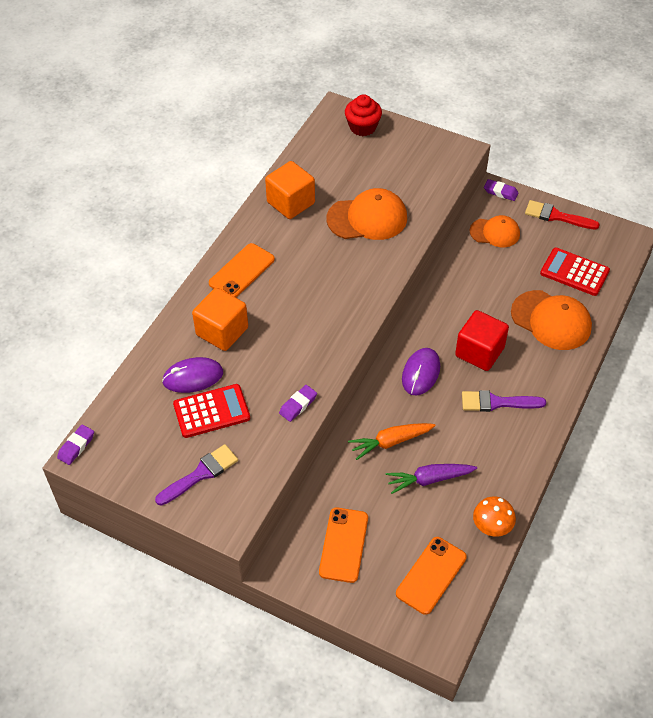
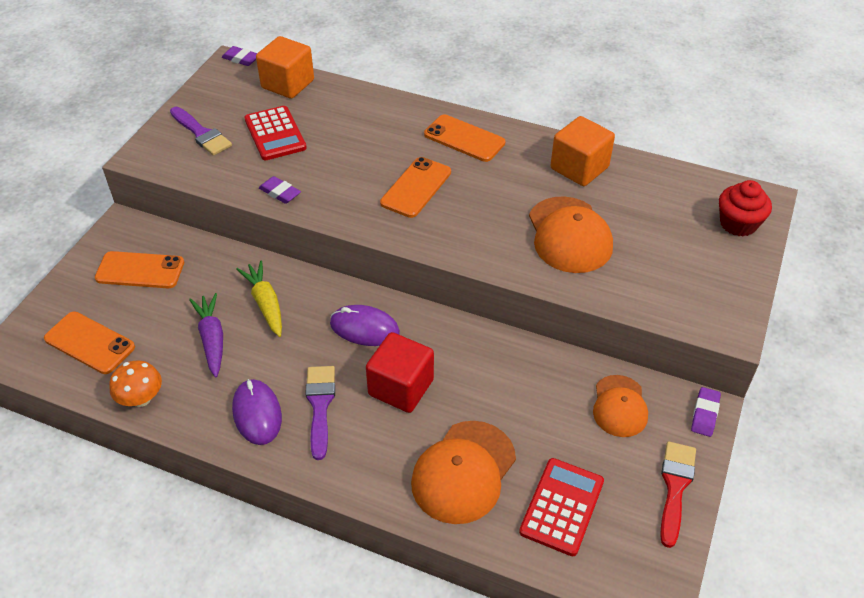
camera: 85 degrees right, 5 degrees down
(193, 377) = (318, 118): purple mouse -> purple mouse (257, 414)
(222, 331) = (378, 132): orange cube -> orange cube (287, 84)
(302, 307) = (416, 187): none -> orange phone
(390, 442) = (265, 303): orange carrot -> yellow carrot

